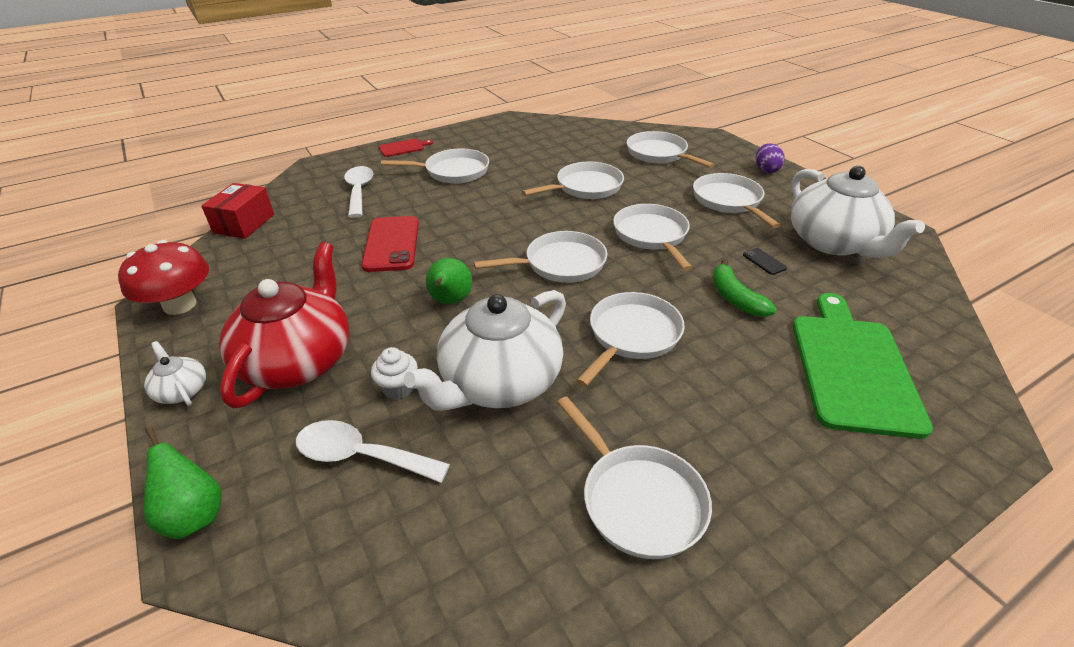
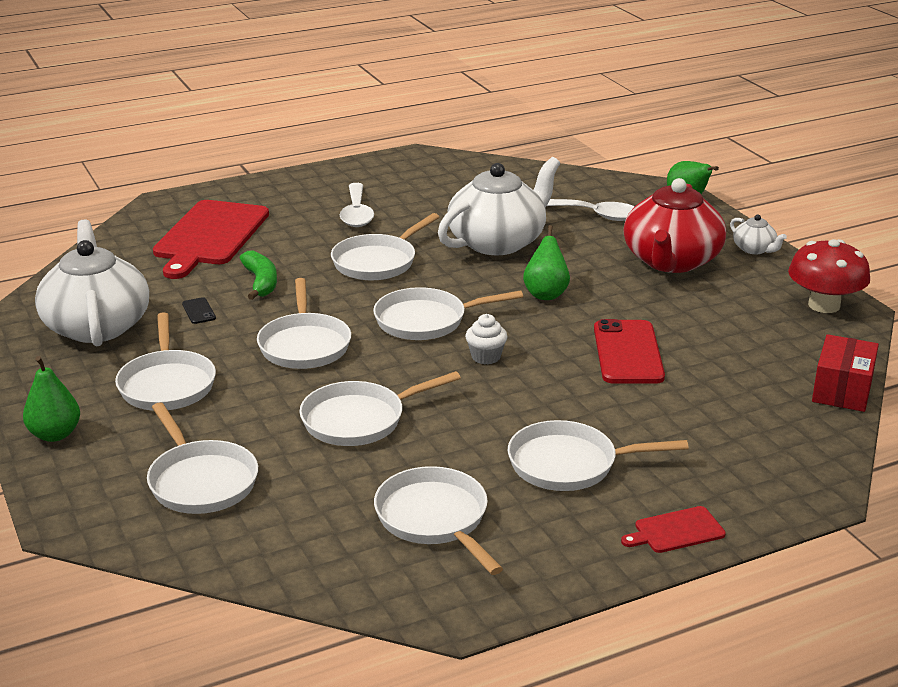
camera: 175 degrees left, 10 degrees down
(359, 191) = (710, 434): white spoon -> white spoon (357, 213)
(398, 388) = (579, 242): white cupcake -> white cupcake (486, 357)
(638, 499) = (413, 193): white pan -> white pan (435, 519)
(766, 170) = (55, 434): purple egg -> green pear
(852, 367) = (209, 236): green cutting board -> red cutting board

